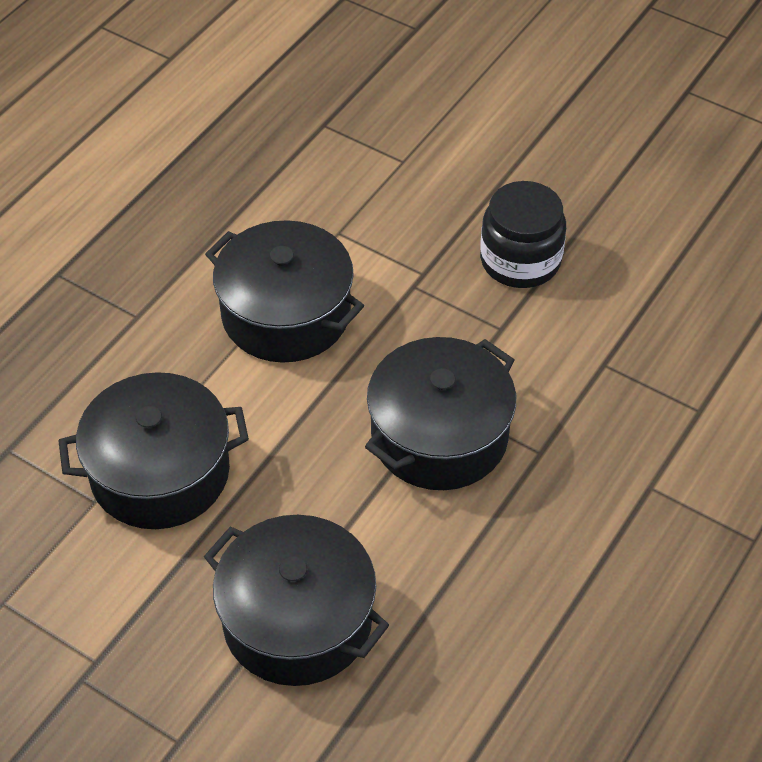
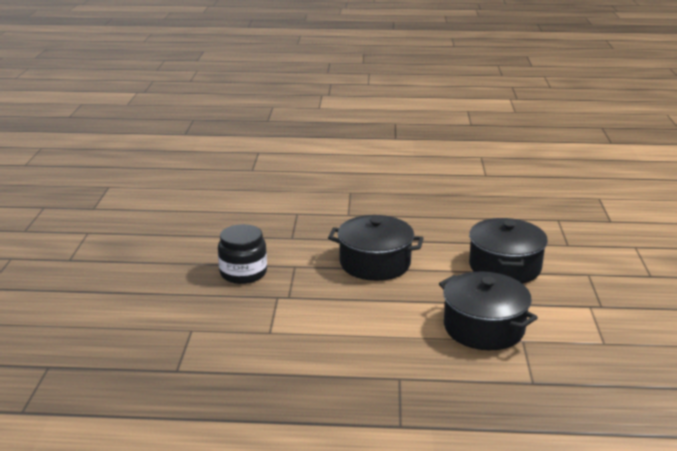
camera: 120 degrees left, 25 degrees down
(286, 314) = (346, 328): black pot -> none

